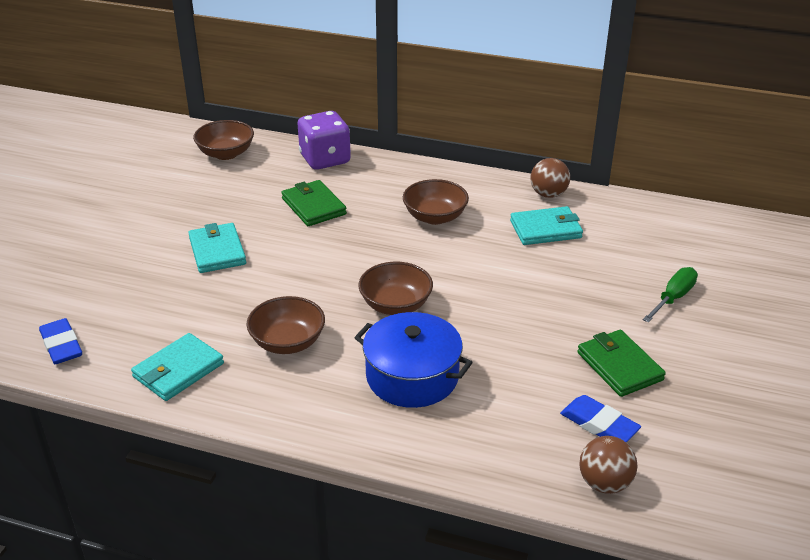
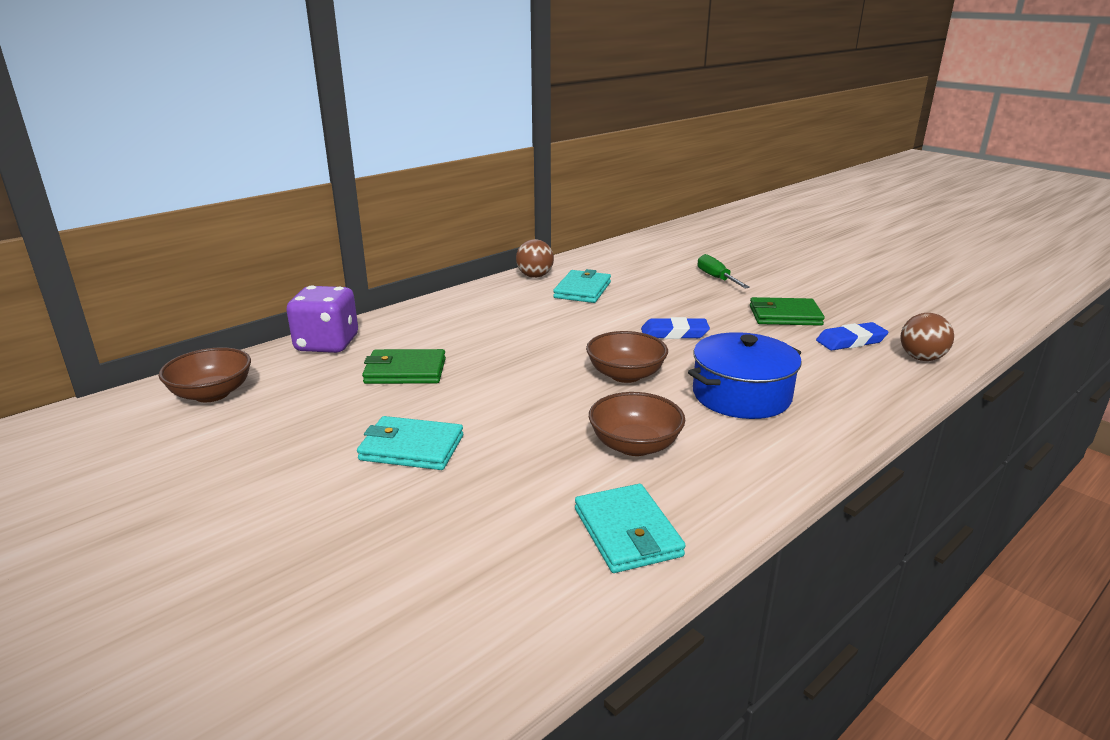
camera: 60 degrees left, 10 degrees down
(61, 345) = (481, 630): blue eraser -> blue eraser (674, 333)
(435, 217) = (507, 323): brown bowl -> none

